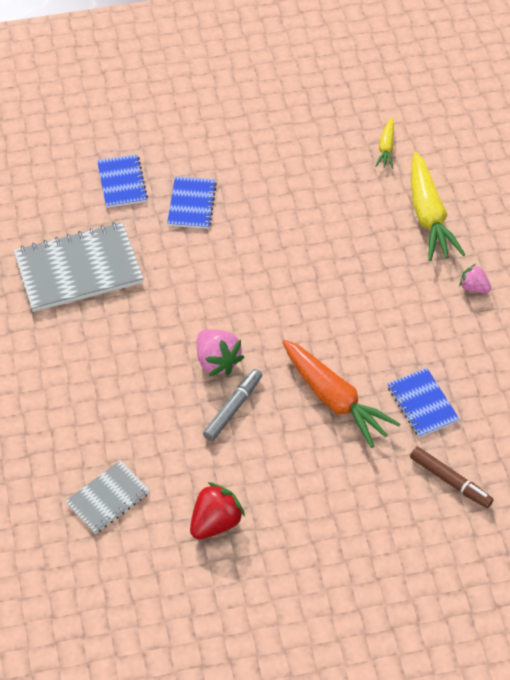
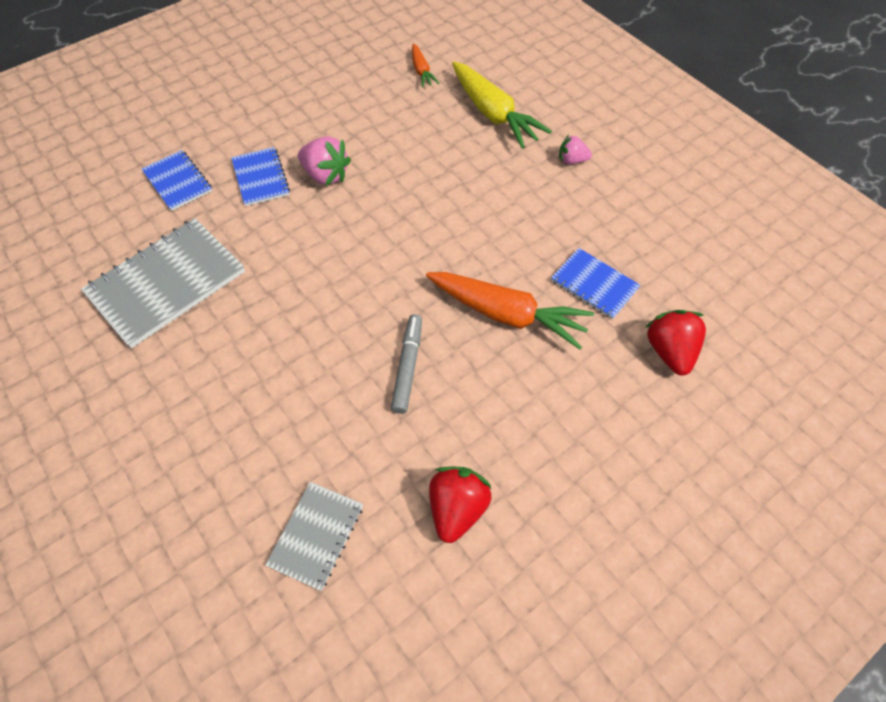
camera: 25 degrees left, 5 degrees up
(217, 361) = (365, 323): pink strawberry -> pink strawberry (326, 175)
(386, 148) = (421, 71): yellow carrot -> orange carrot
(450, 481) = (669, 351): brown marker -> red strawberry

